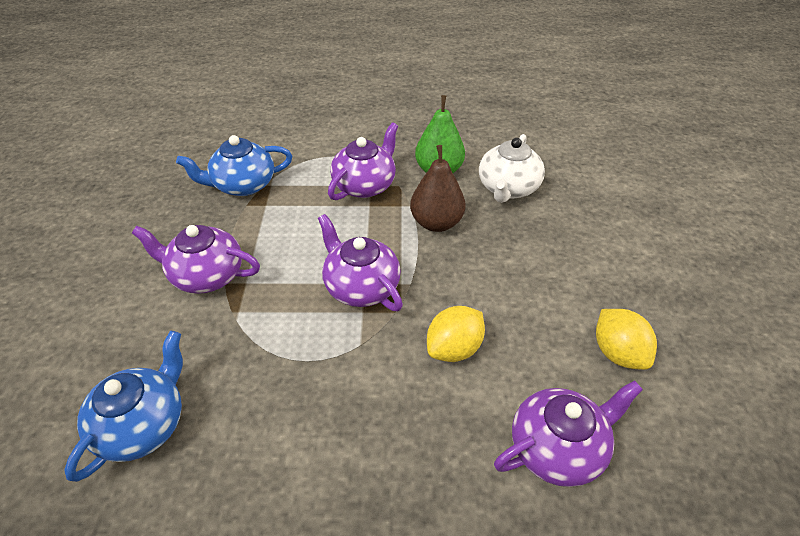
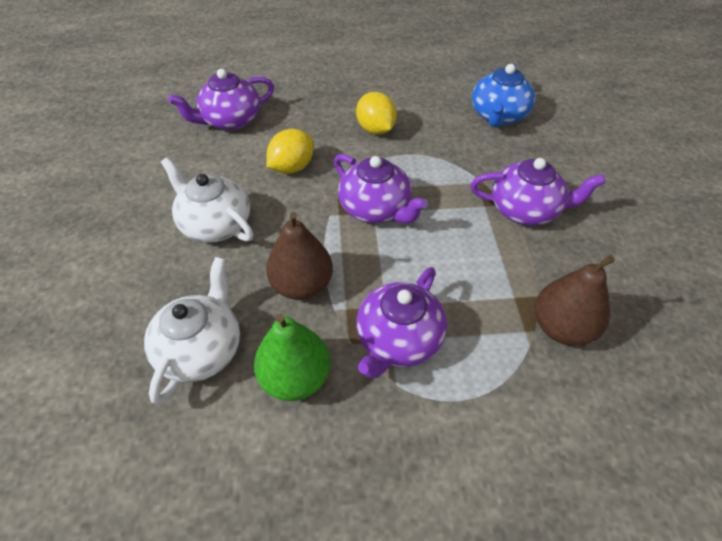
camera: 175 degrees right, 5 degrees up
(243, 185) = (562, 328): blue teapot -> brown pear
(528, 281) = (215, 224): none -> white teapot
(618, 353) = (161, 172): yellow lemon -> yellow lemon (375, 129)

